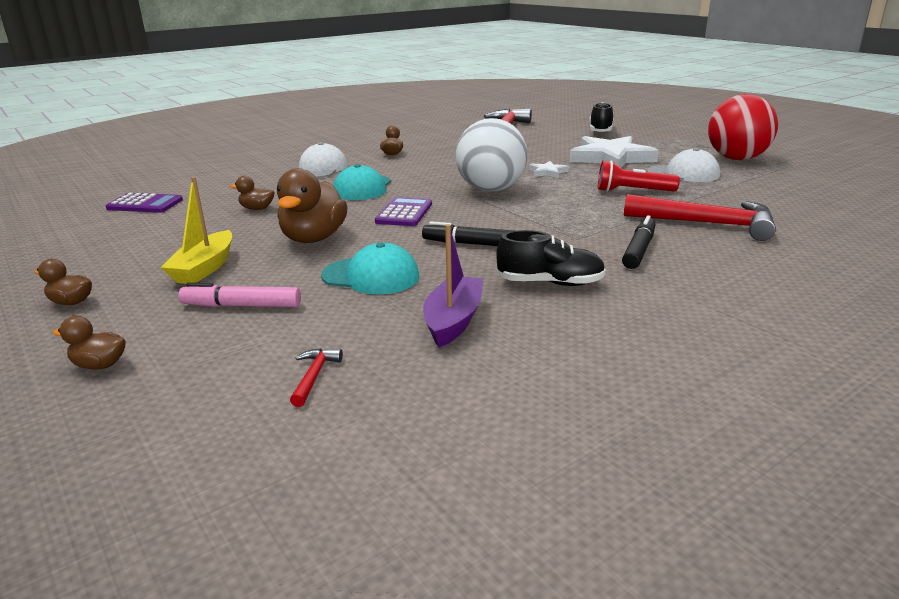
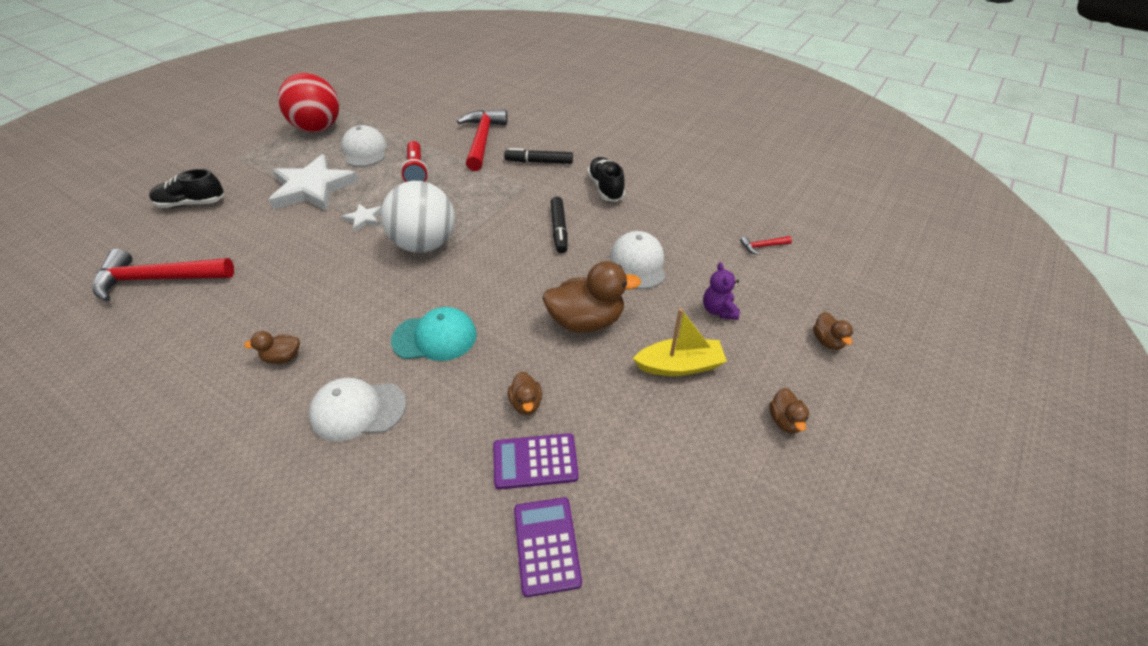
camera: 110 degrees left, 20 degrees up
(242, 306) = (718, 310): pink marker -> purple teddy bear
(371, 276) = (638, 263): turquoise cap -> white cap
(404, 213) = (504, 283): purple calculator -> purple calculator (535, 461)
(453, 321) = (674, 214): purple boat -> none

